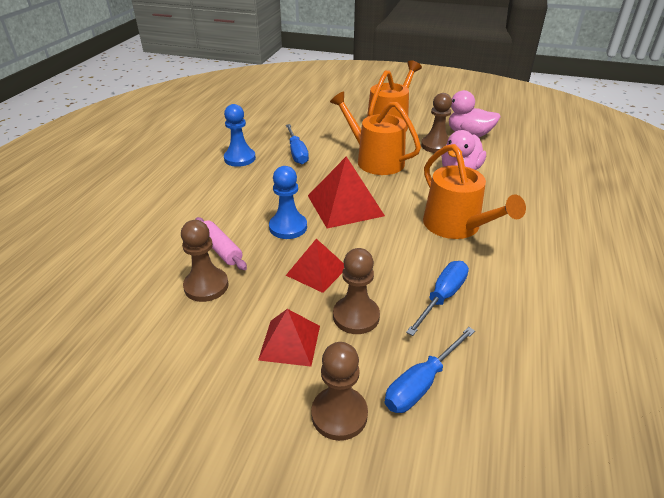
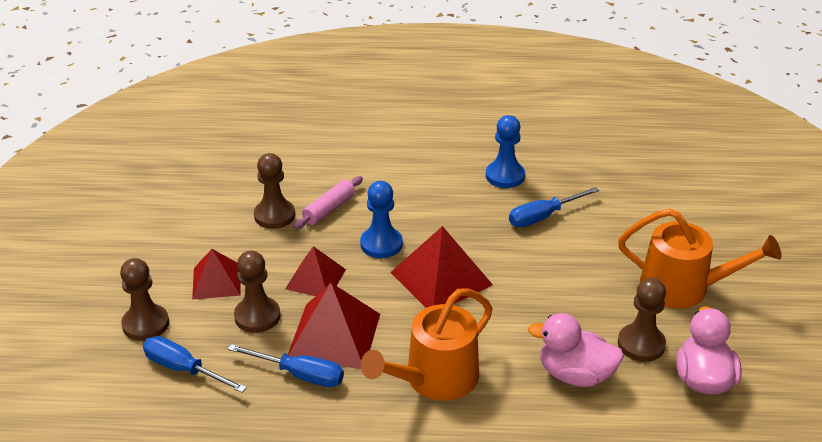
camera: 75 degrees right, 0 degrees up
(375, 160) = (562, 288): orange watering can -> none
(396, 270) = (334, 336): none -> red pyramid

